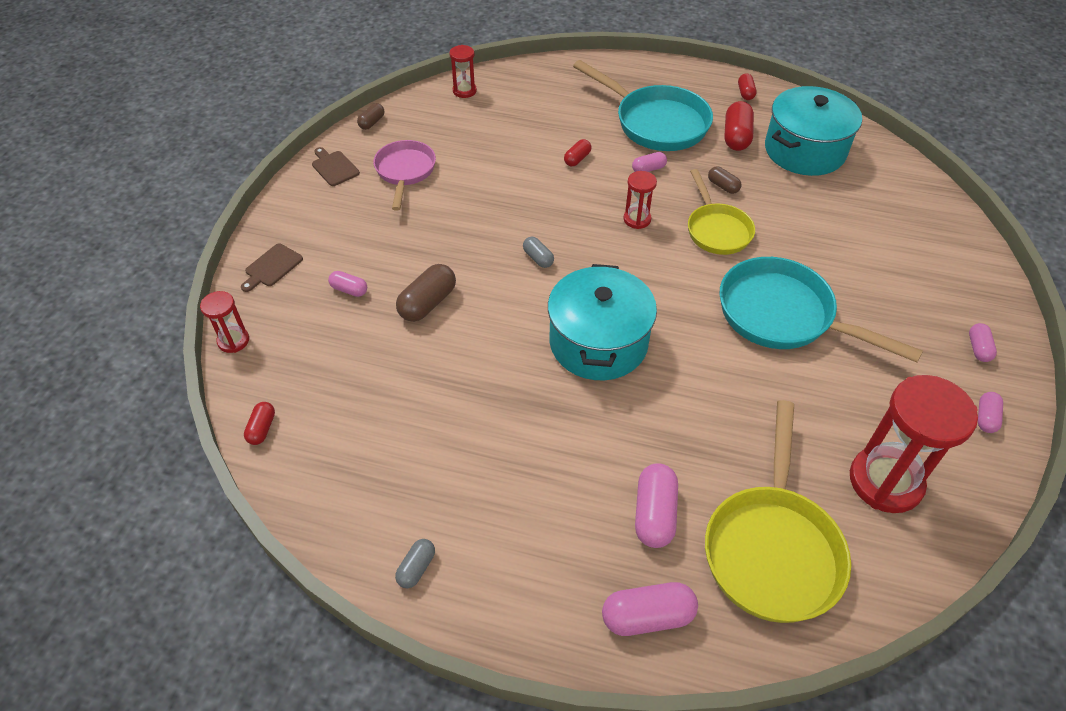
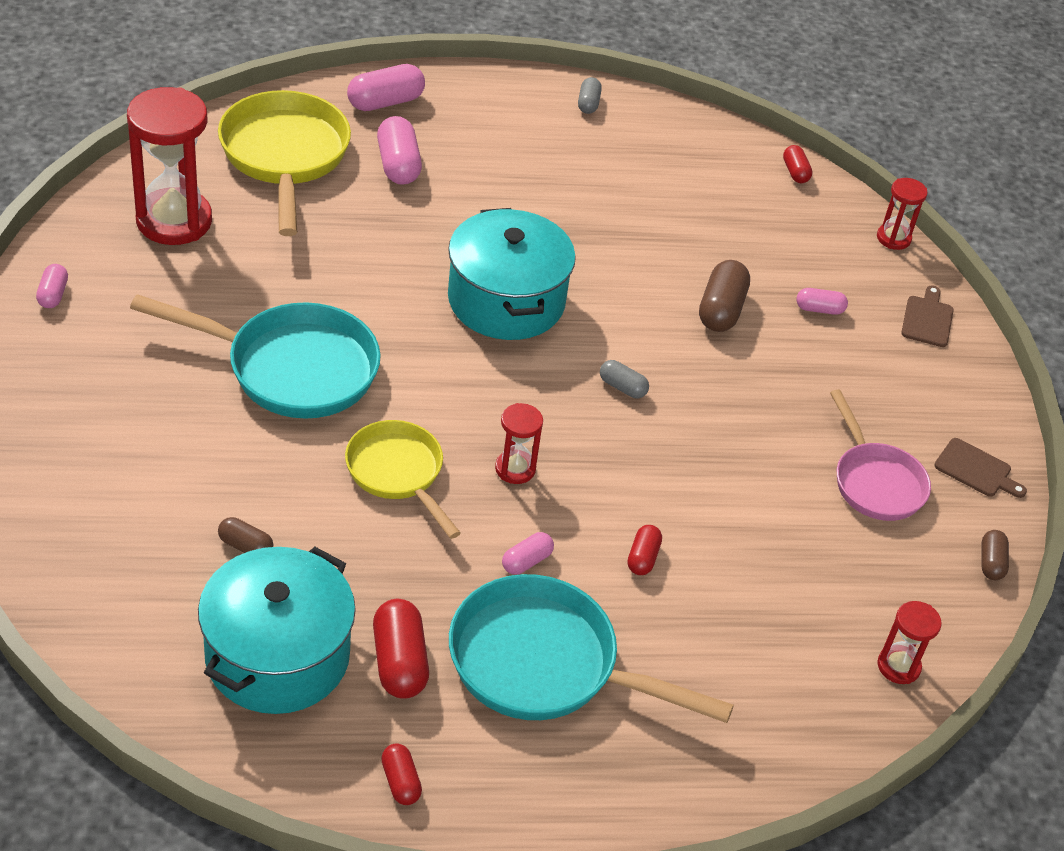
camera: 155 degrees right, 5 degrees down
(723, 186) = (403, 552): brown capsule -> brown capsule (245, 546)
(978, 348) = (43, 370): pink capsule -> none

